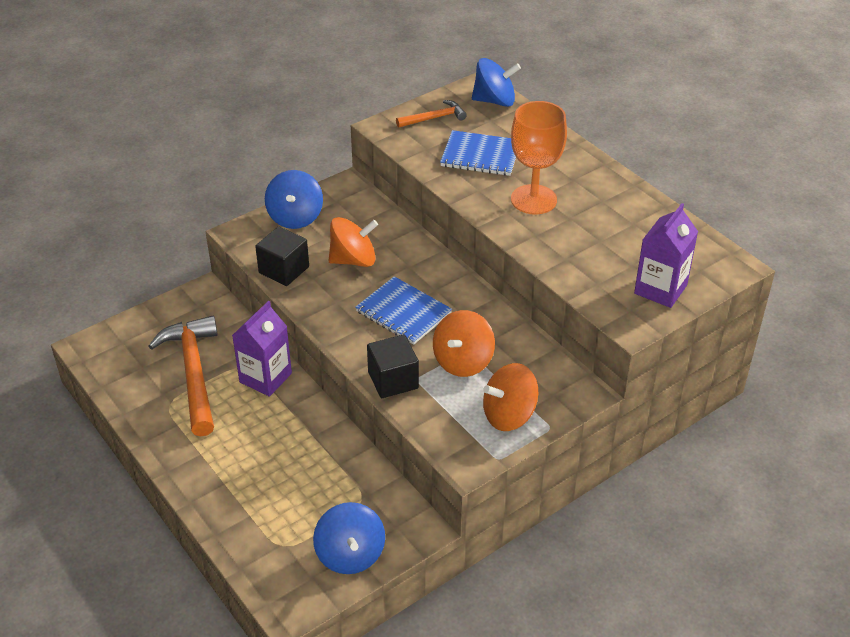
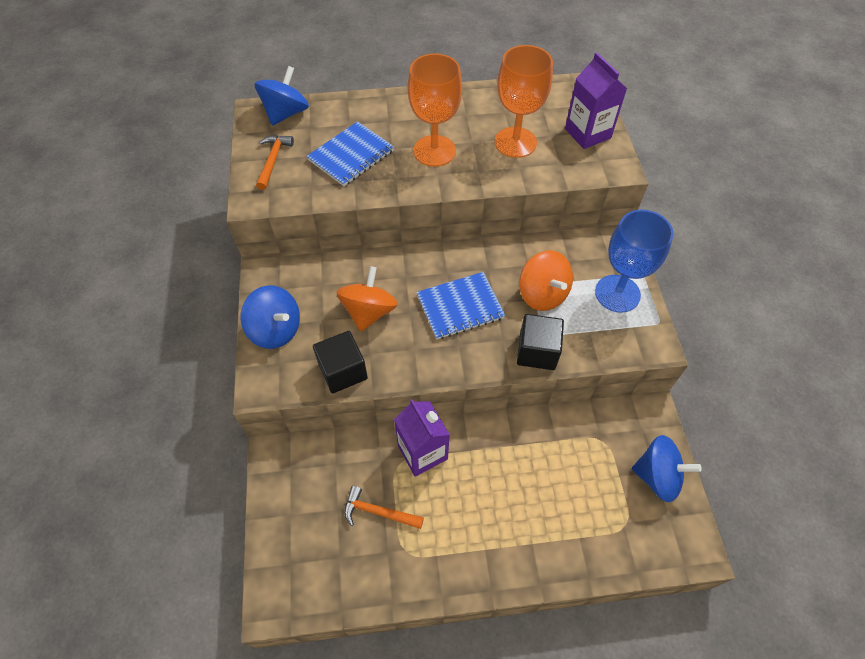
camera: 60 degrees left, 15 degrees up
(194, 373) = (378, 512): orange hammer -> orange hammer, size x0.51
(509, 415) = (617, 293): orange spinning top -> blue goblet
(596, 245) = (515, 142): none -> orange goblet

